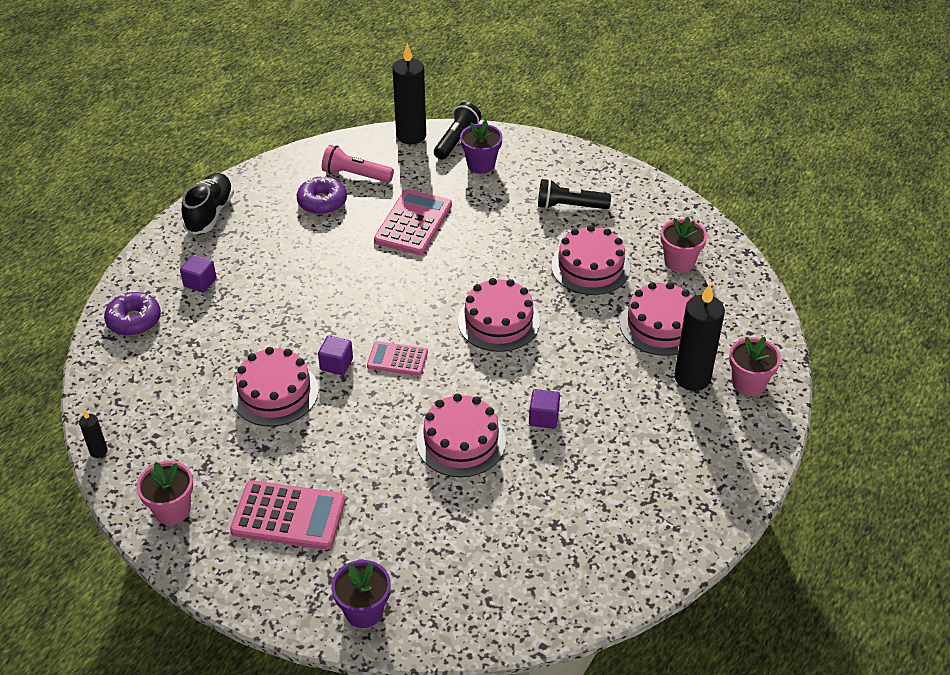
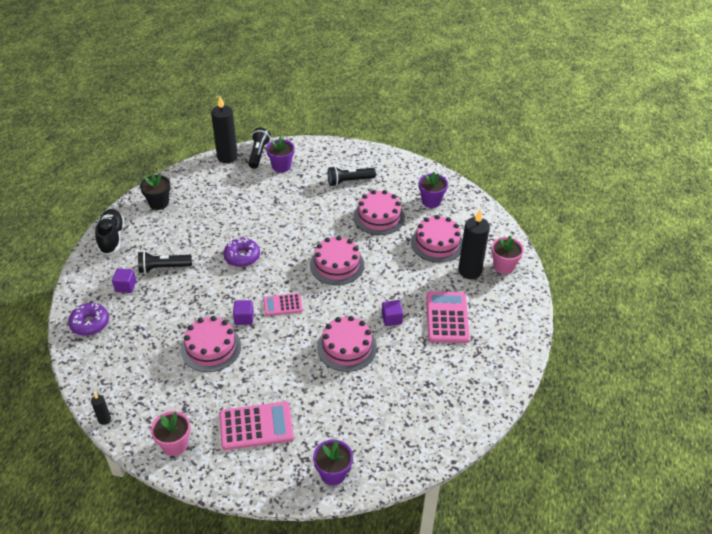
camera: 20 degrees left, 0 degrees up
(259, 269) = (163, 267): none -> black flashlight
(291, 180) = (159, 203): none -> black flower pot
(322, 202) = (187, 213): purple donut -> purple donut (242, 257)
(355, 175) = (201, 190): pink flashlight -> none
(413, 223) = (254, 214): pink calculator -> pink calculator (447, 317)
(679, 262) = (431, 201): pink flower pot -> purple flower pot

